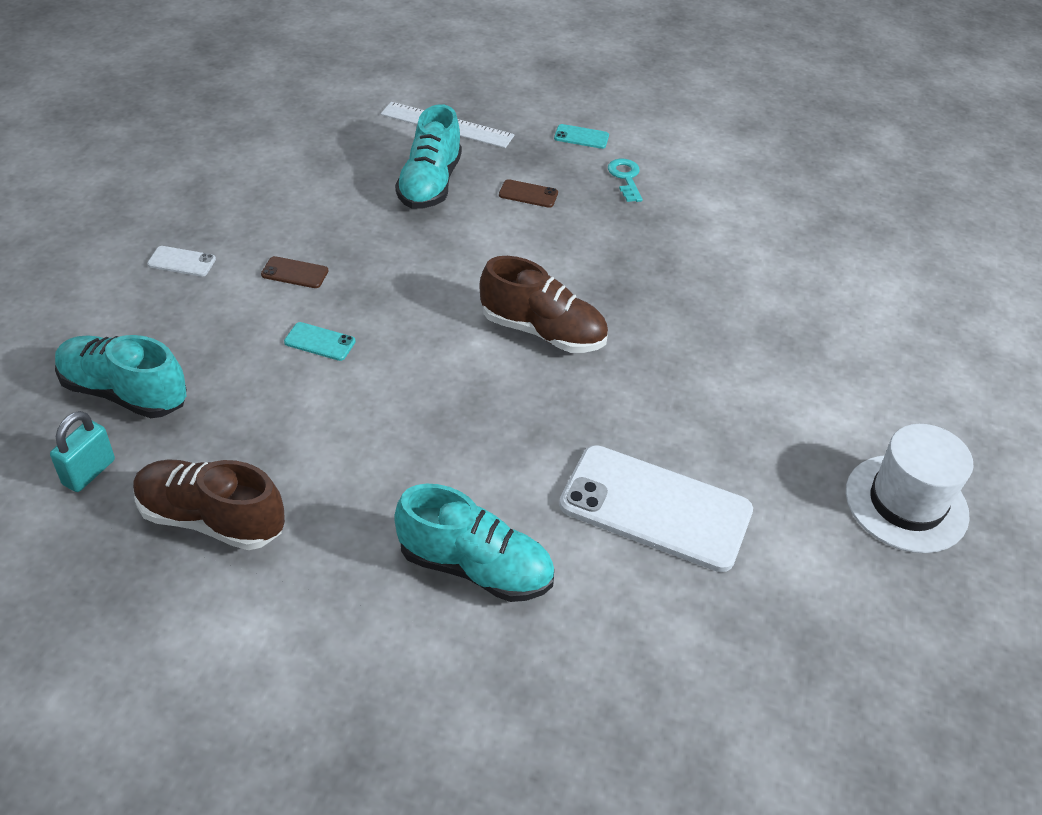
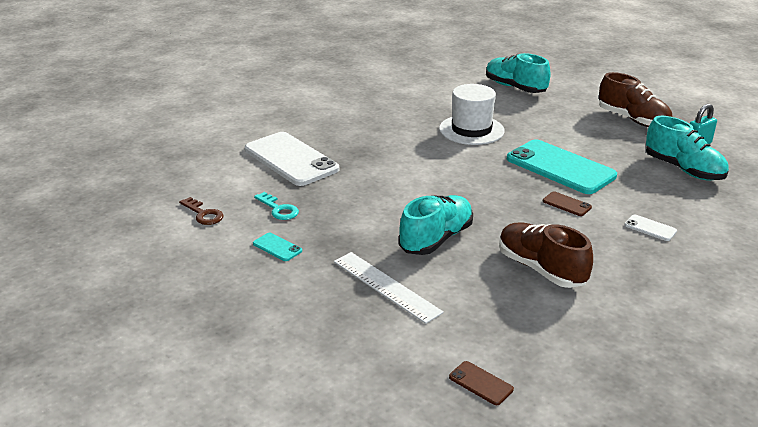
camera: 150 degrees left, 15 degrees down
(320, 342) = (560, 167): turquoise phone -> turquoise phone, size x2.45
(528, 194) = (364, 215): brown phone -> brown phone (480, 383)
(542, 331) = (422, 145): brown shoe -> brown shoe (541, 269)
(625, 178) = (278, 209): turquoise key -> turquoise key turned 60 degrees counterclockwise
(655, 508) = (423, 86): white phone -> white phone (291, 159)
(693, 153) = (203, 214): none -> brown key
(906, 503) = (313, 67): white hat -> white hat (471, 130)

